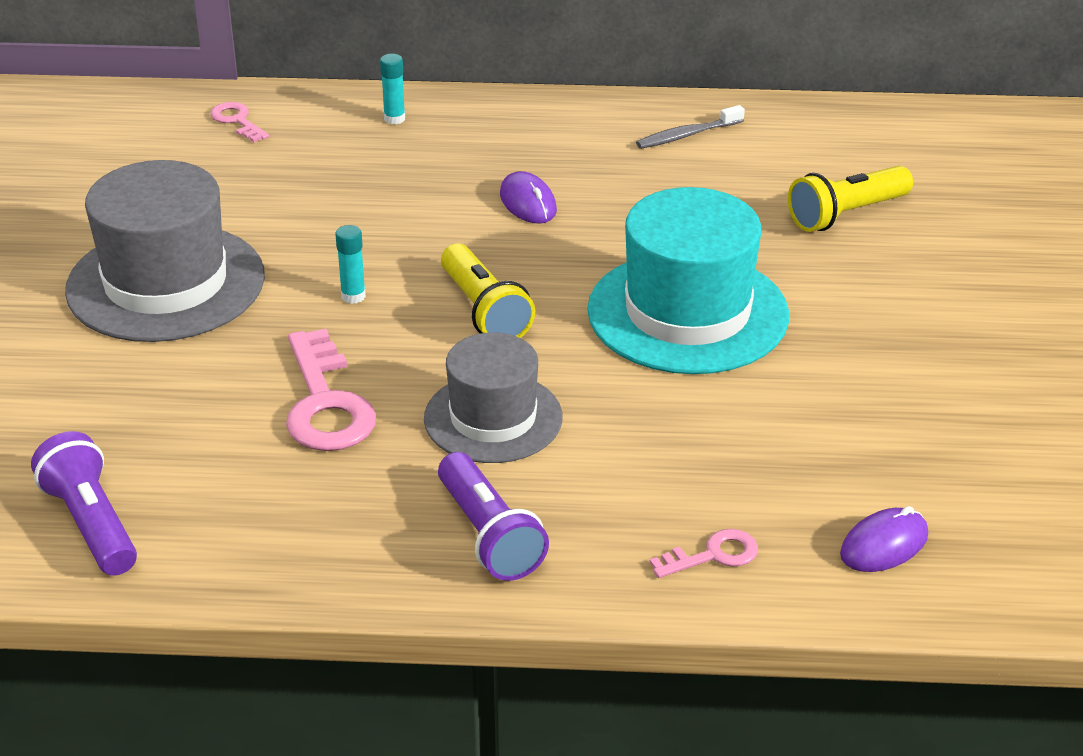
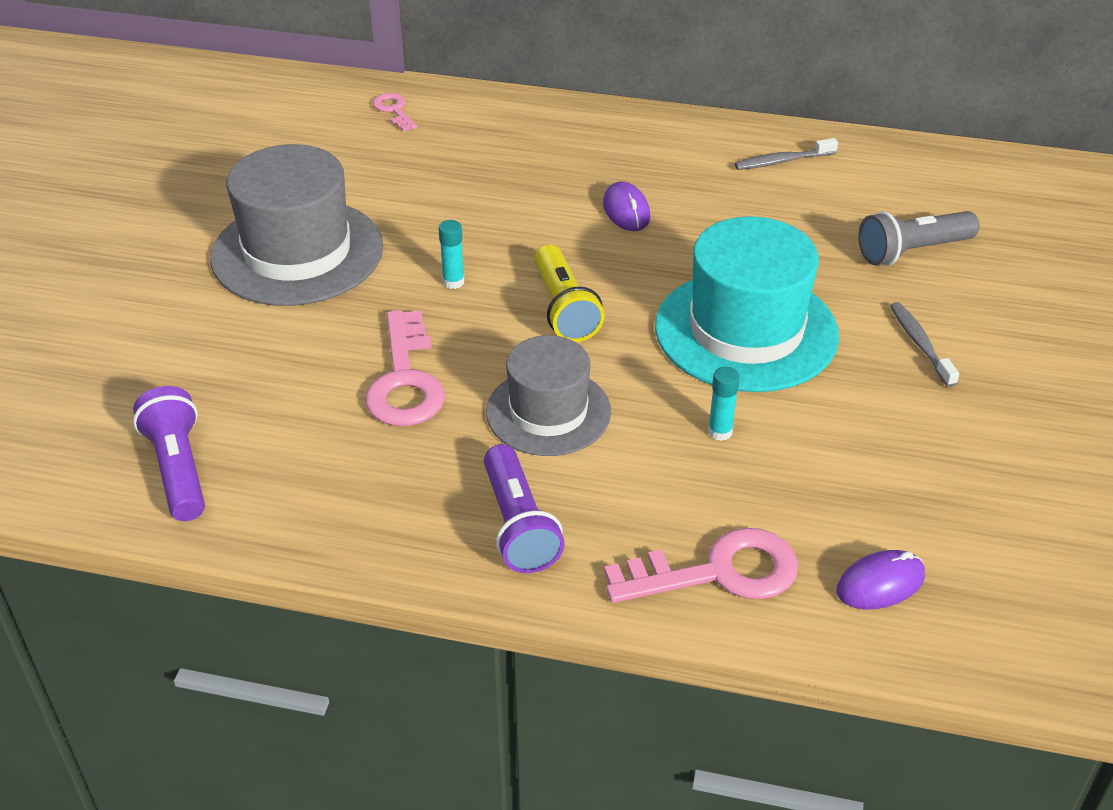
camera: 10 degrees right, 5 degrees up
(394, 119) = (528, 121): turquoise glue stick -> turquoise glue stick (720, 432)
(713, 555) = (717, 572): pink key -> pink key, size x1.87
(846, 214) = (912, 251): yellow flashlight -> grey flashlight
(874, 306) = (920, 344): none -> grey toothbrush

